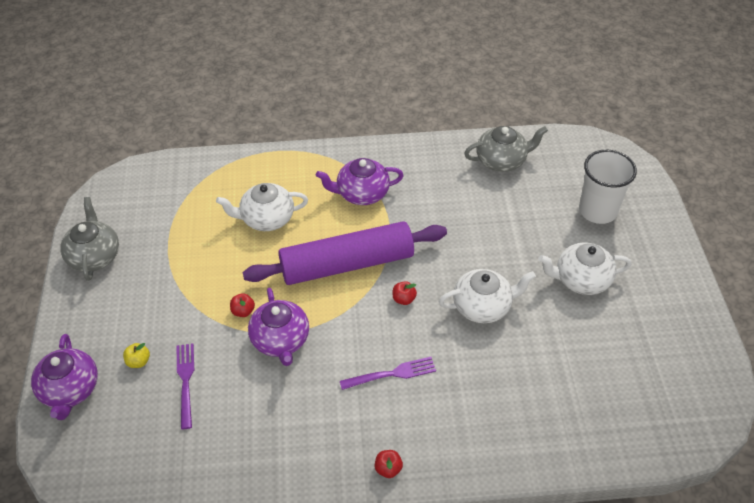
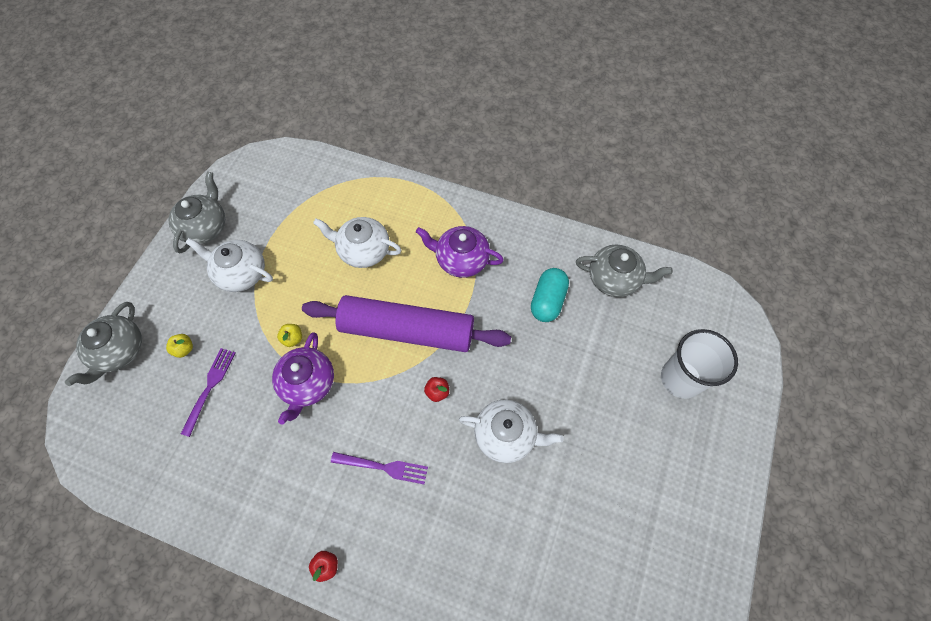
camera: 25 degrees right, 15 degrees up
(70, 390) = (119, 351): purple teapot -> grey teapot
(243, 311) = (293, 338): red apple -> yellow apple
(456, 196) = (547, 301): none -> turquoise capsule
(581, 280) = (619, 451): white teapot -> white teapot (241, 273)

